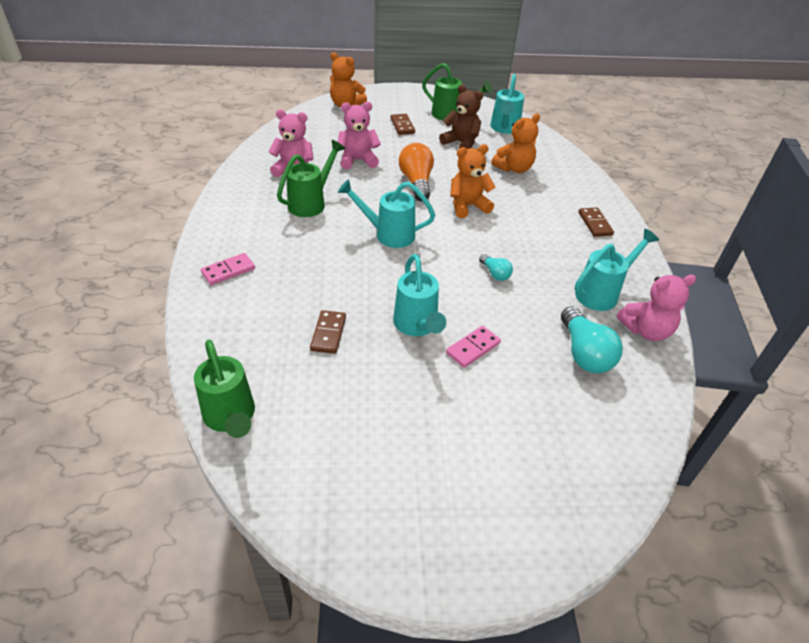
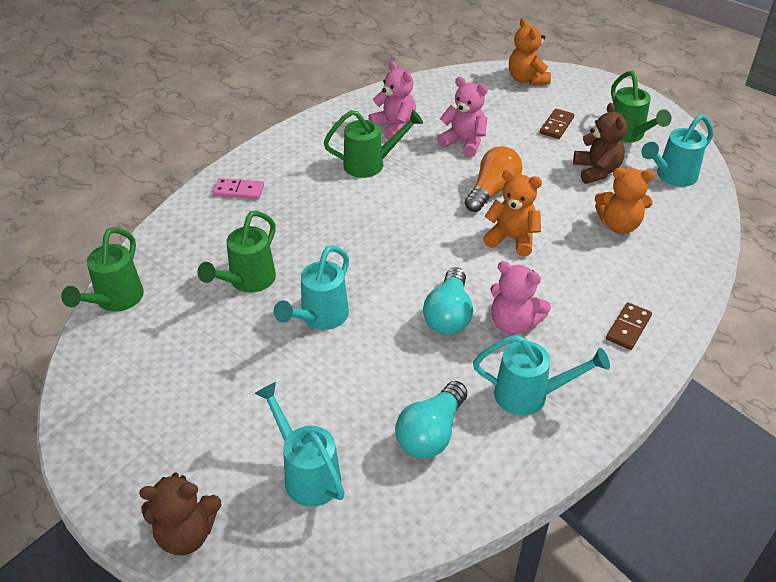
camera: 45 degrees right, 0 degrees up
(328, 333) = (247, 282): brown domino -> green watering can
(388, 234) = (399, 226): turquoise watering can -> turquoise watering can (306, 473)
(473, 348) = (340, 364): pink domino -> none
(495, 273) = (449, 315): turquoise light bulb -> turquoise light bulb, size x1.86
(536, 547) = (186, 534): none -> brown teddy bear
(646, 330) = (524, 456): pink teddy bear -> pink teddy bear (513, 323)

